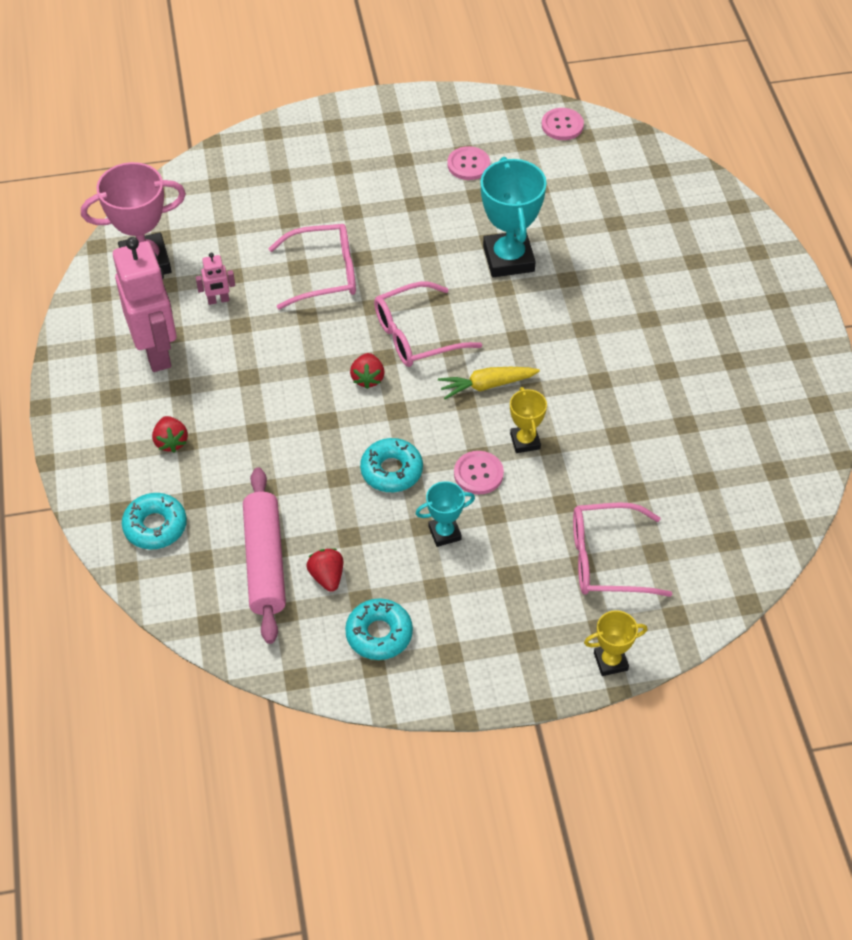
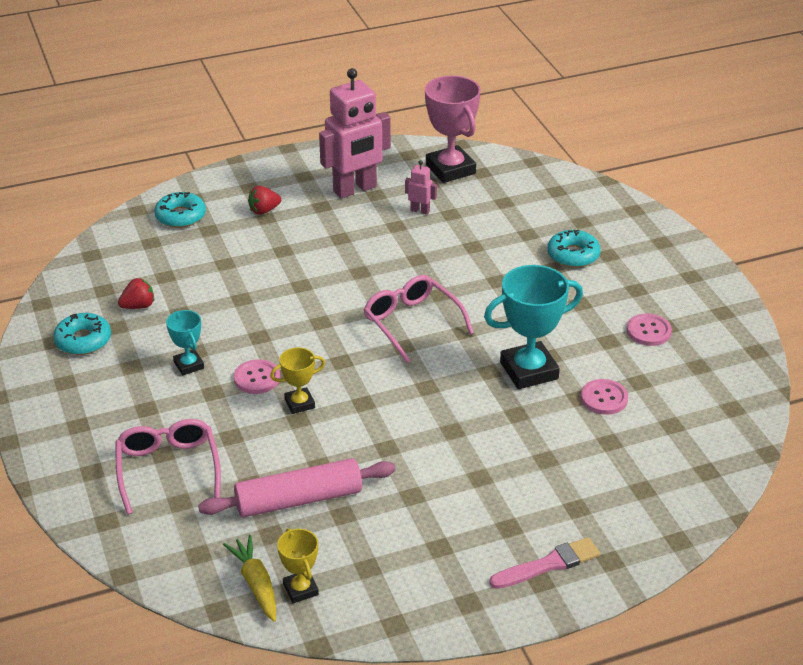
camera: 80 degrees right, 15 degrees down
(218, 300) = (420, 211): pink robot -> pink robot turned 135 degrees clockwise
(265, 562) = (151, 273): pink rolling pin -> pink rolling pin (298, 499)
(325, 273) = (470, 262): pink glasses -> none
(368, 378) = (353, 301): red strawberry -> none
(391, 470) = (252, 327): turquoise donut -> turquoise donut (573, 255)
(486, 385) = (362, 372): yellow carrot -> yellow carrot (256, 583)
(562, 125) = (740, 390): pink button -> pink button (604, 398)
(610, 661) = (55, 480): yellow trophy -> yellow trophy (300, 589)
(759, 291) = (548, 564): none -> pink brush

